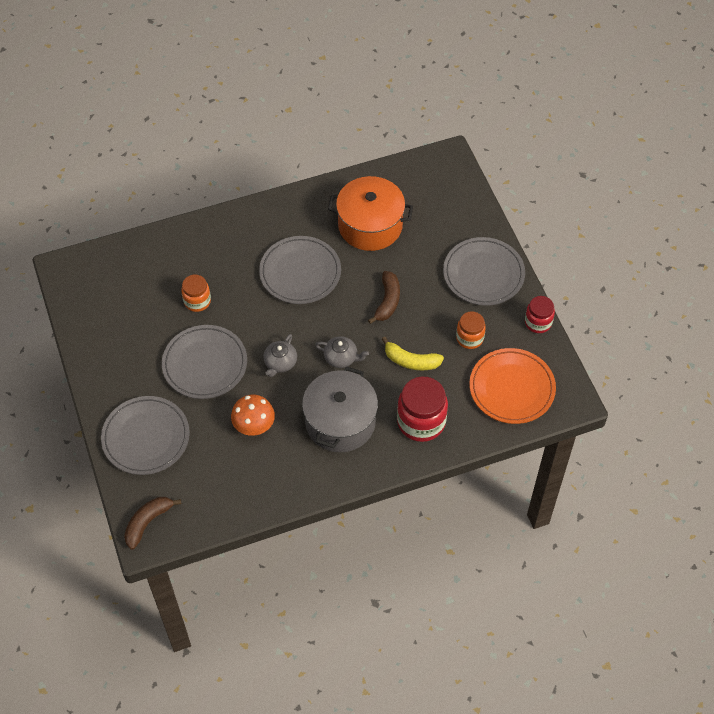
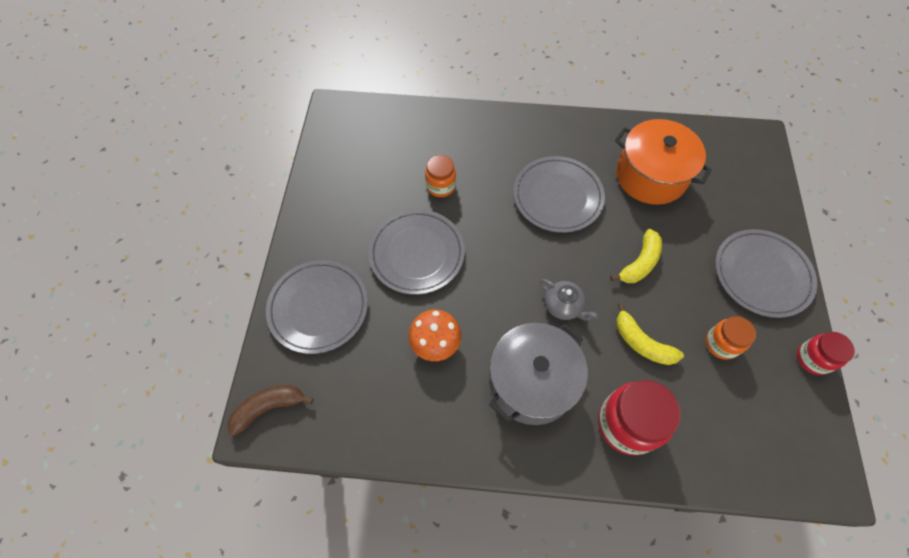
camera: 25 degrees right, 5 degrees up
(280, 363) = (495, 284): grey teapot -> none
(387, 301) = (640, 263): brown banana -> yellow banana
(512, 388) = (755, 430): orange plate -> none

